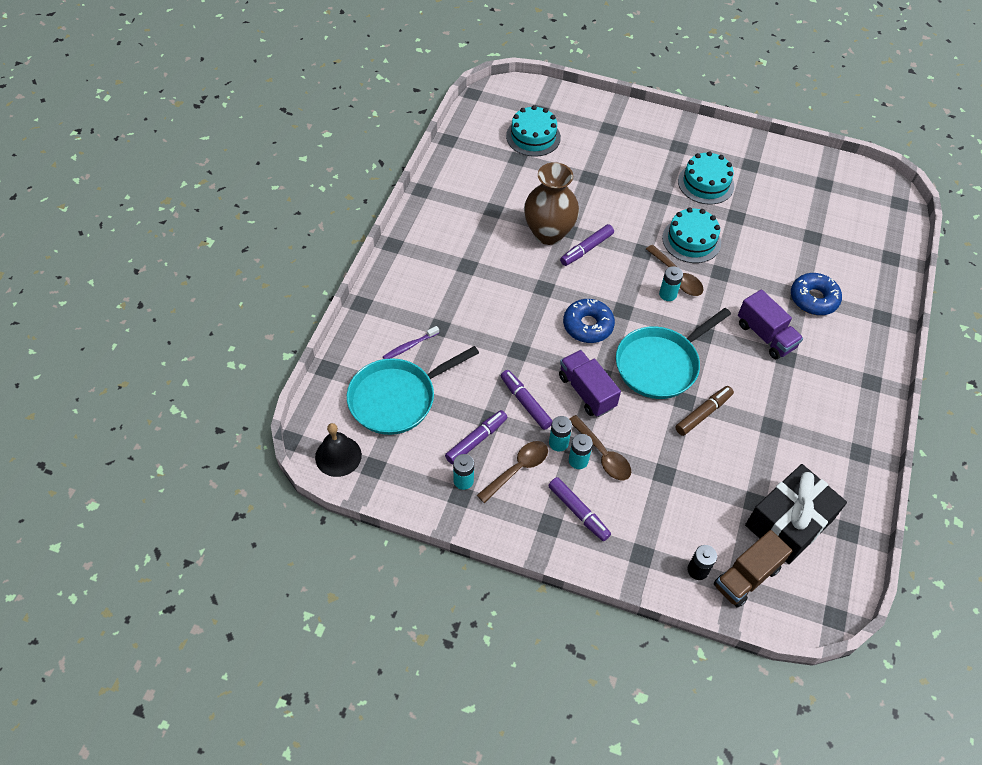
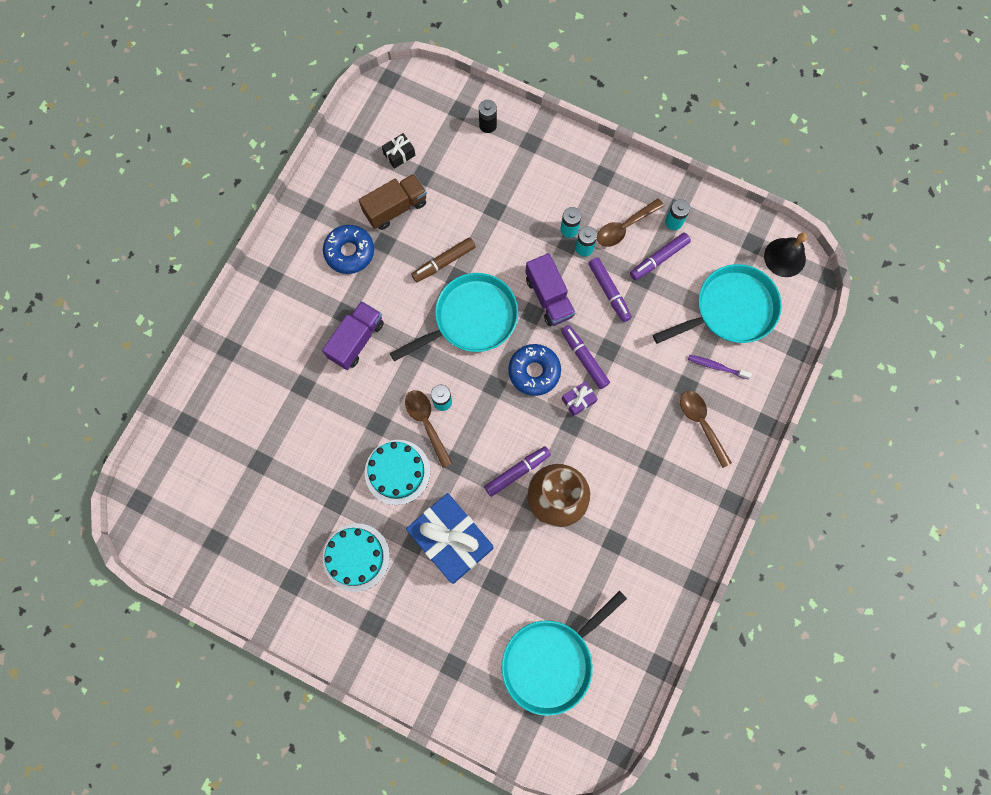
camera: 170 degrees left, 20 degrees up
(409, 346) = (716, 367): purple toothbrush -> purple toothbrush turned 135 degrees counterclockwise
(533, 137) = (551, 661): turquoise cake -> turquoise pan
(541, 306) = (578, 400): none -> purple gift
(578, 512) = (577, 183): purple marker -> purple marker (584, 359)
(602, 454) = (546, 233): brown spoon -> brown spoon (701, 424)
(631, 200) = (451, 540): none -> blue gift
(746, 577) = (449, 116): brown truck -> brown truck (395, 208)
(765, 335) = (356, 340): purple truck -> purple truck turned 60 degrees clockwise
(789, 523) = (399, 154): black gift -> black gift, size x0.42
(813, 299) = (290, 379): blue donut -> blue donut (349, 252)

